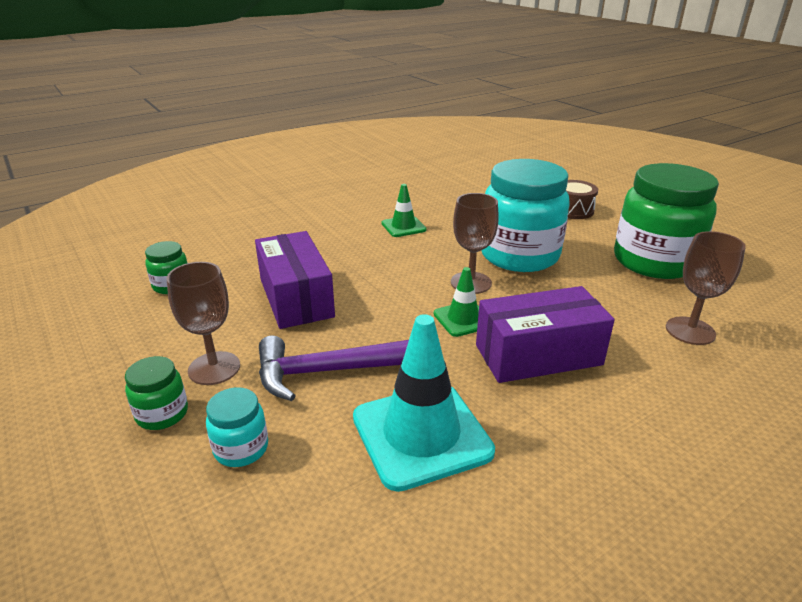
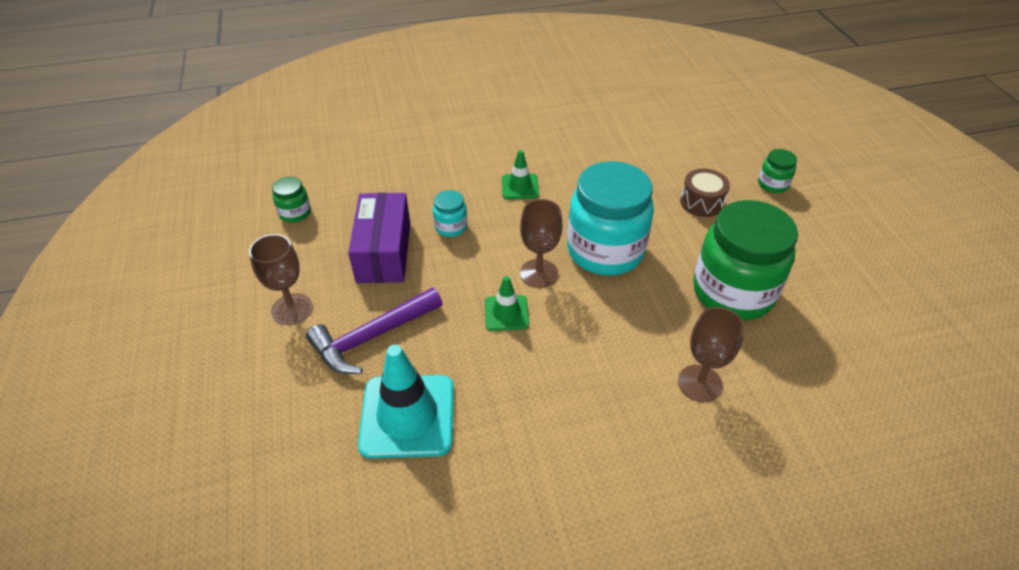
camera: 20 degrees right, 15 degrees up
(162, 414) = (241, 341): green jar -> green jar (772, 184)
(241, 449) = (280, 388): turquoise jar -> turquoise jar (451, 227)
(329, 371) = (372, 337): purple hammer -> purple hammer turned 45 degrees counterclockwise
(538, 355) = (544, 369): purple box -> none

